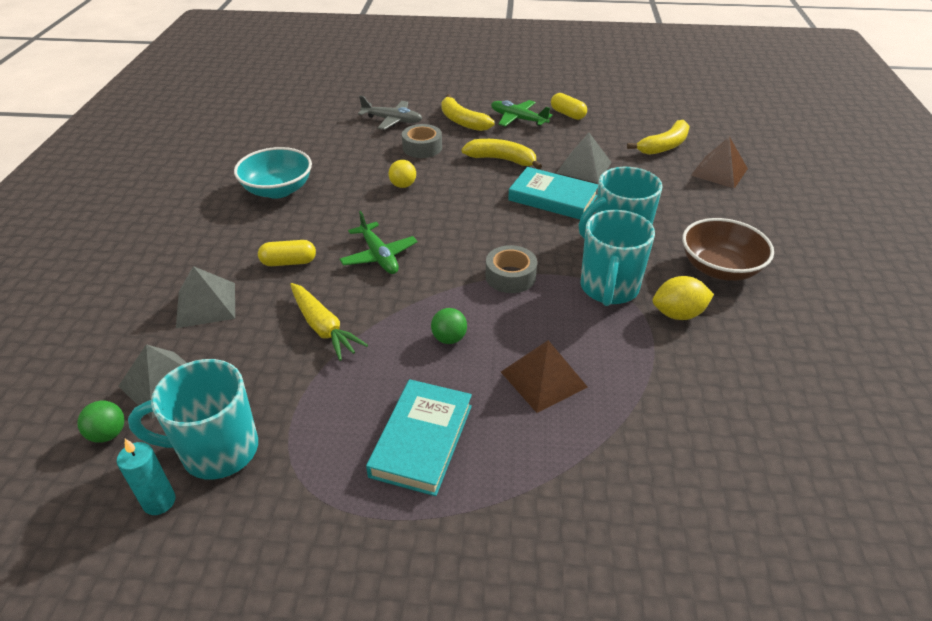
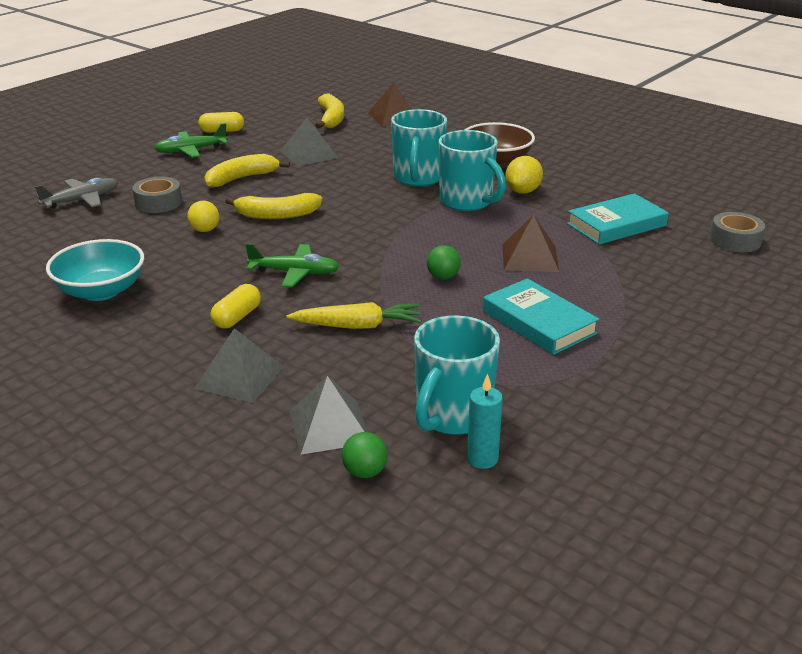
camera: 55 degrees left, 10 degrees down
(462, 121) = (148, 172): yellow banana -> yellow banana (277, 215)
(510, 276) = (403, 230): grey tape -> grey tape (735, 240)
(552, 198) = (330, 180): turquoise book -> turquoise book (616, 225)

